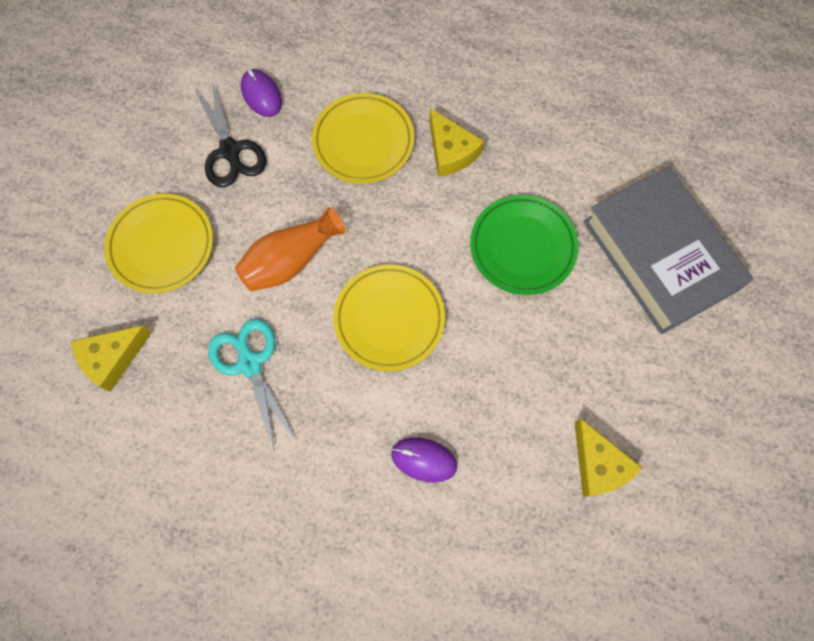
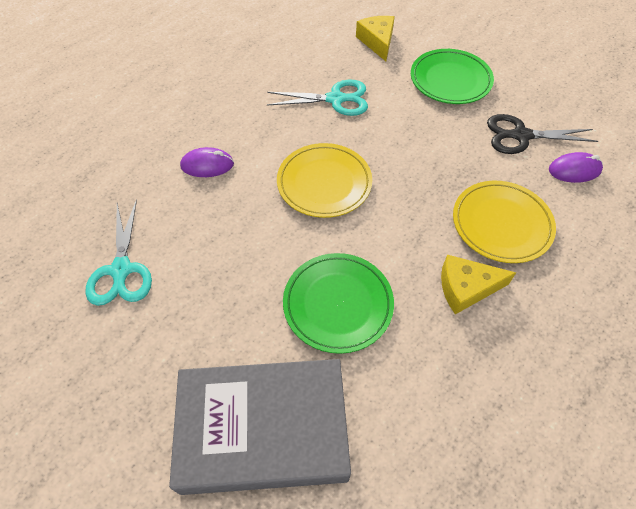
camera: 115 degrees right, 15 degrees down
(161, 245) = (450, 80): yellow plate -> green plate
(290, 260) = (405, 142): orange vase -> none
(424, 459) = (207, 165): purple mouse -> purple mouse turned 45 degrees clockwise
(598, 465) = (121, 270): yellow cheese -> turquoise scissors

